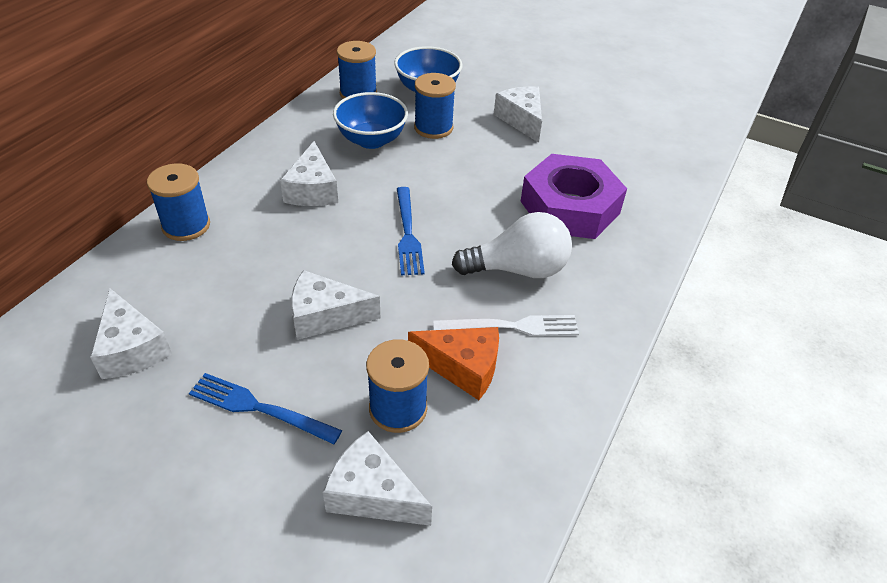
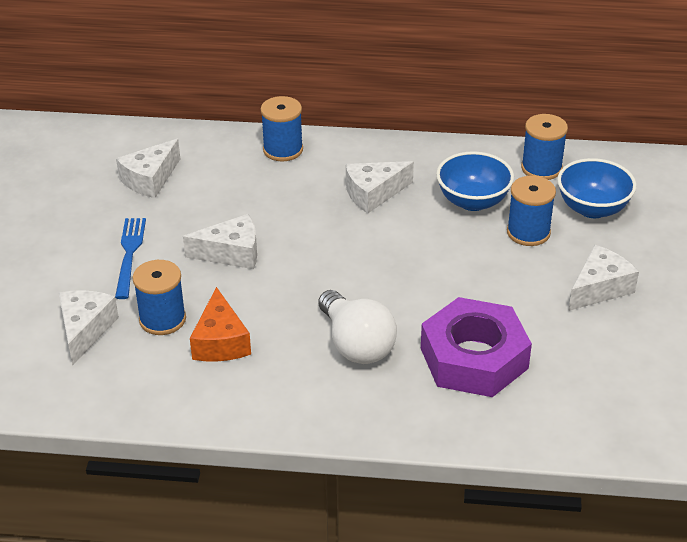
camera: 70 degrees right, 5 degrees down
(325, 316) = (231, 253): white cheese -> white cheese turned 105 degrees clockwise
(408, 234) = (356, 265): blue fork -> none
(513, 326) = (282, 358): white fork -> none

